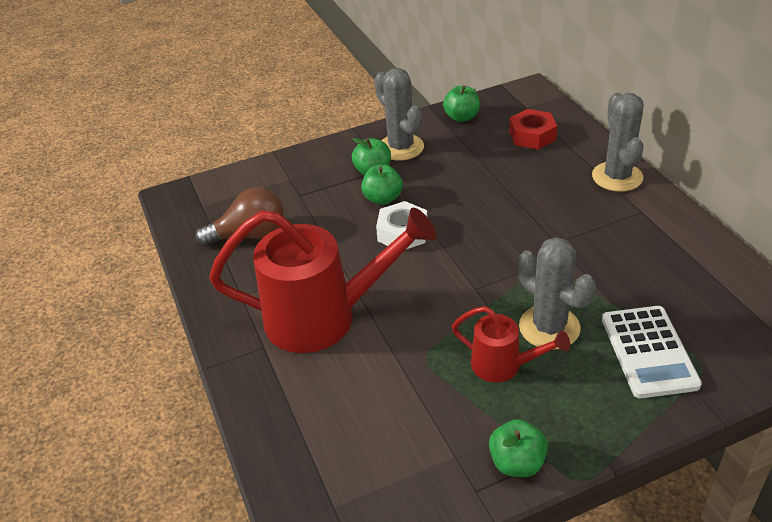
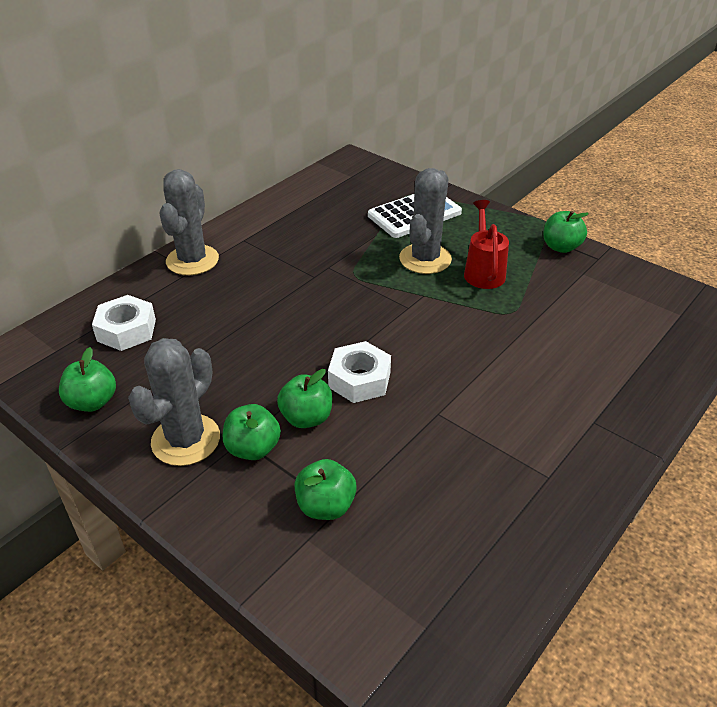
camera: 120 degrees left, 0 degrees up
(250, 235) = (449, 524): brown light bulb -> none
(305, 190) = (325, 506): none -> green apple
(324, 317) = (522, 392): red watering can -> none
(532, 136) = (126, 330): red nut -> white nut
(617, 177) = (192, 260): grey cactus -> grey cactus turned 45 degrees counterclockwise

